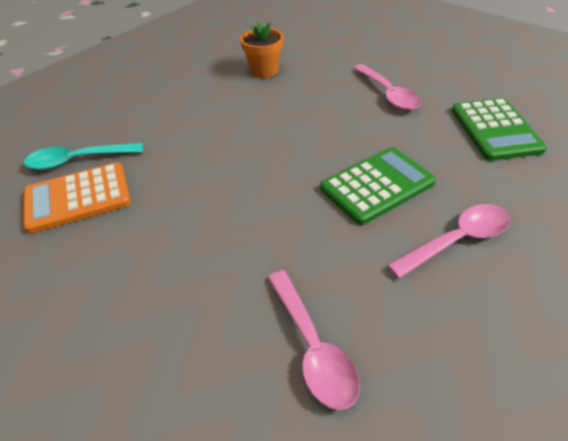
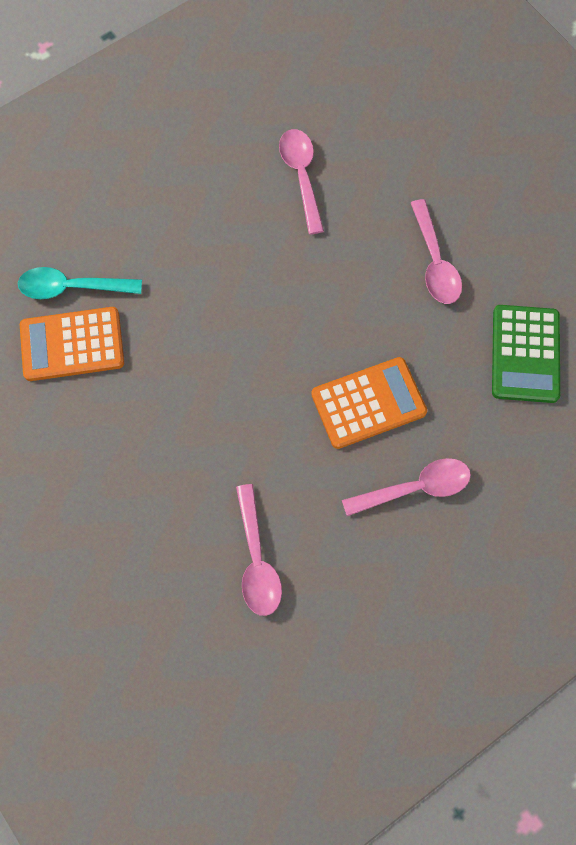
camera: 10 degrees right, 25 degrees up
(264, 71) = (301, 176): orange flower pot -> pink spoon
(377, 186) = (368, 403): green calculator -> orange calculator

